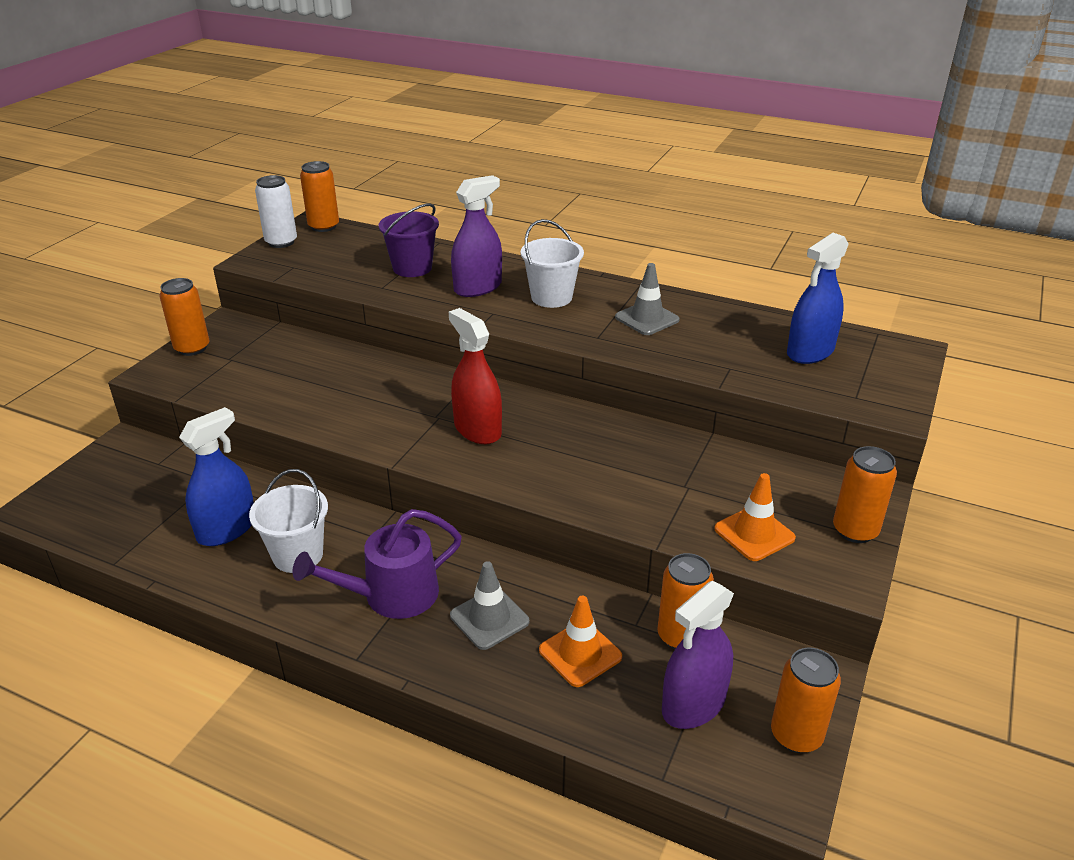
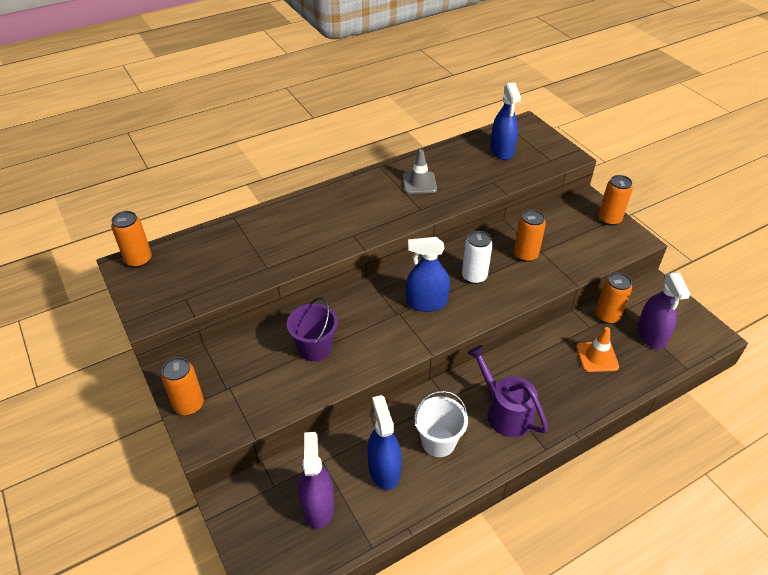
camera: 55 degrees left, 10 degrees up
(281, 242) = (136, 291): white can -> white can (474, 276)
(392, 595) = (505, 412): purple watering can -> purple watering can turned 135 degrees clockwise
(412, 268) = (256, 243): purple bucket -> purple bucket (315, 348)
(477, 429) = (426, 302): red spray bottle -> blue spray bottle
(478, 287) = (315, 227): purple spray bottle -> purple spray bottle (318, 506)
(489, 618) = (550, 379): grey traffic cone -> none
(551, 297) = (359, 204): white bucket -> none
(754, 533) = (590, 249): orange traffic cone -> none
(796, 735) = (685, 313): orange can -> orange can (525, 255)

